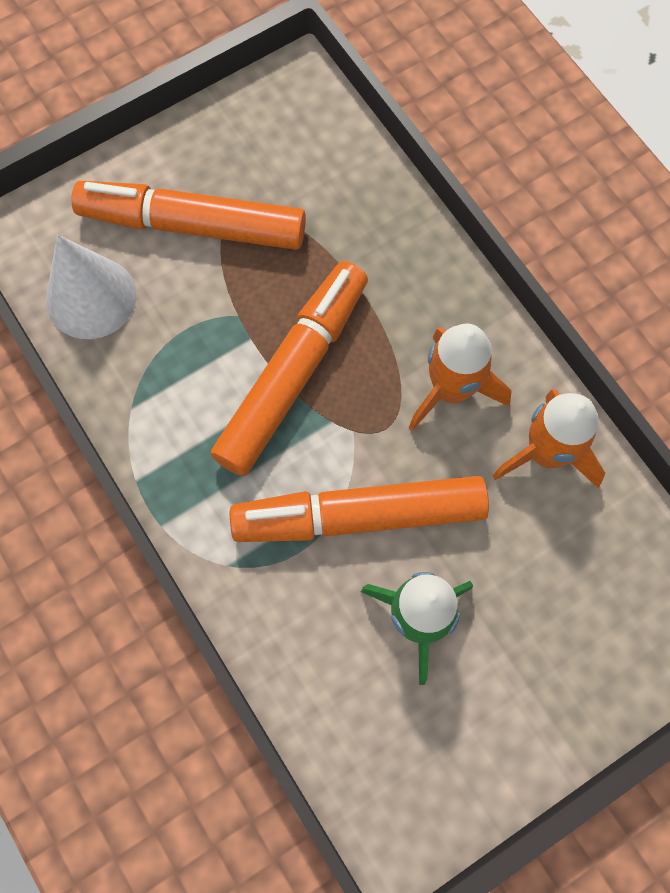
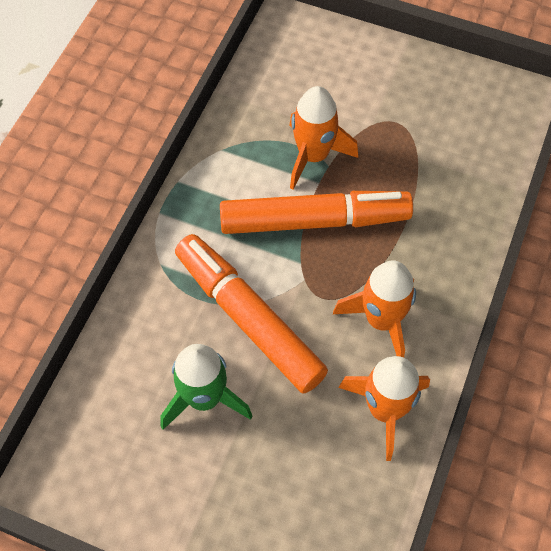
camera: 55 degrees right, 10 degrees down
(91, 297) = (275, 84): white cone -> none
(193, 225) = (367, 105): orange marker -> none
(214, 322) = (313, 156): none -> orange rocket

